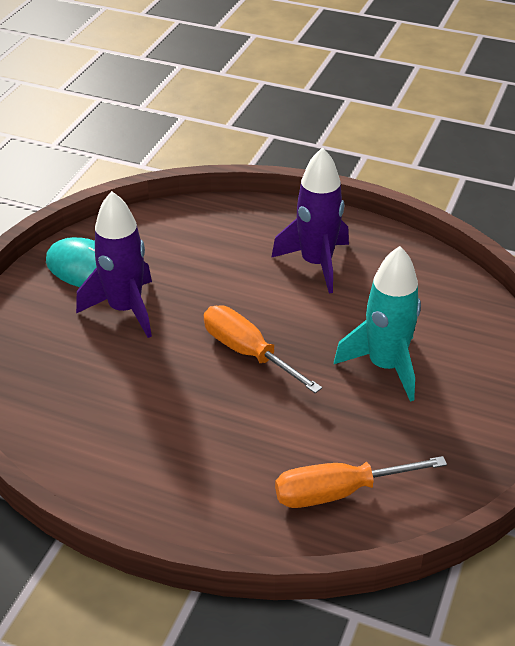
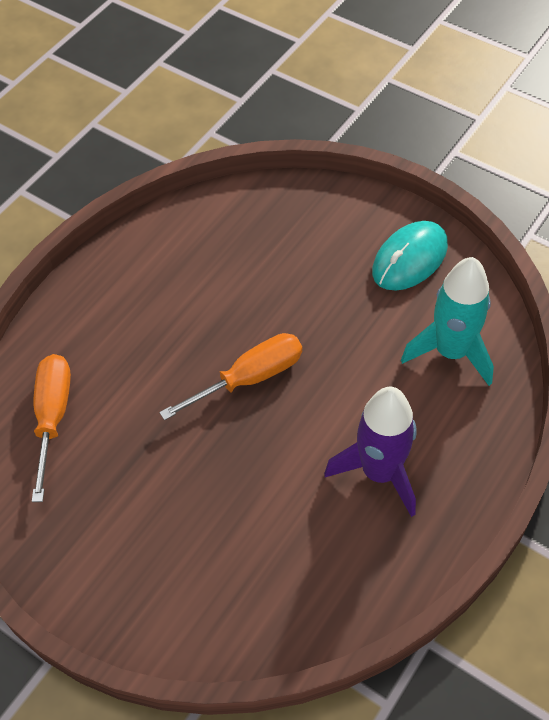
camera: 105 degrees right, 15 degrees up
(125, 309) = (339, 285): purple rocket -> none
(385, 366) = (195, 499): turquoise rocket -> turquoise rocket (451, 352)

